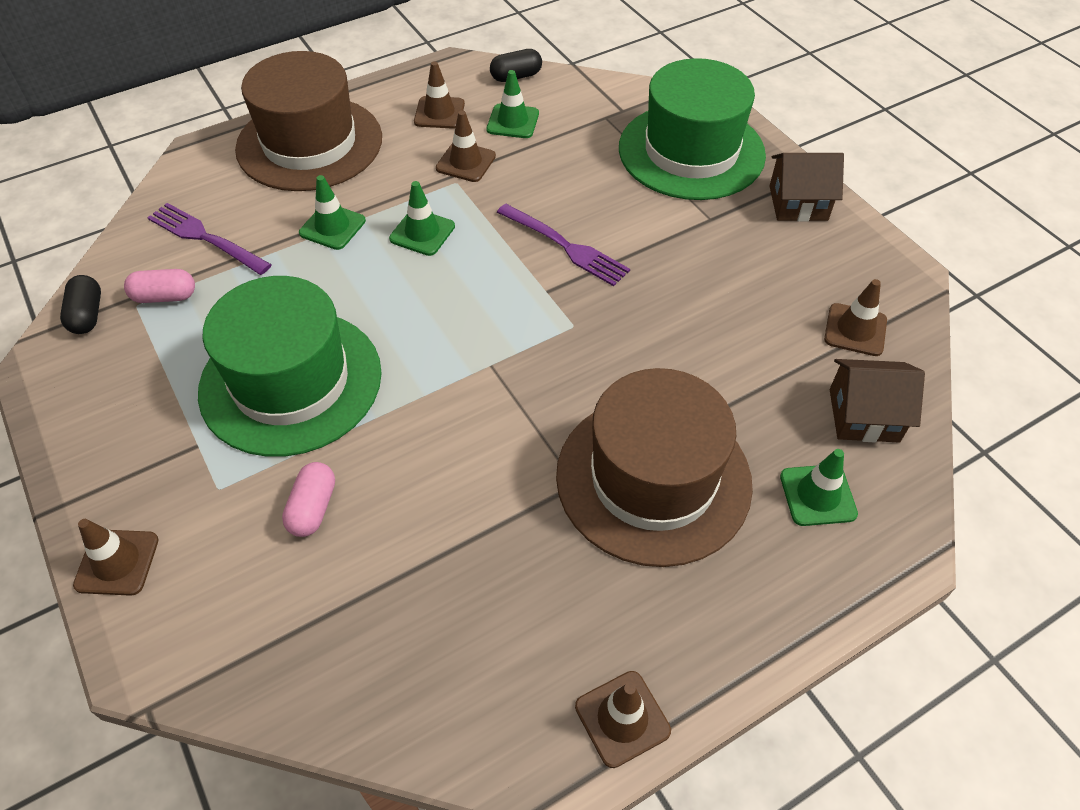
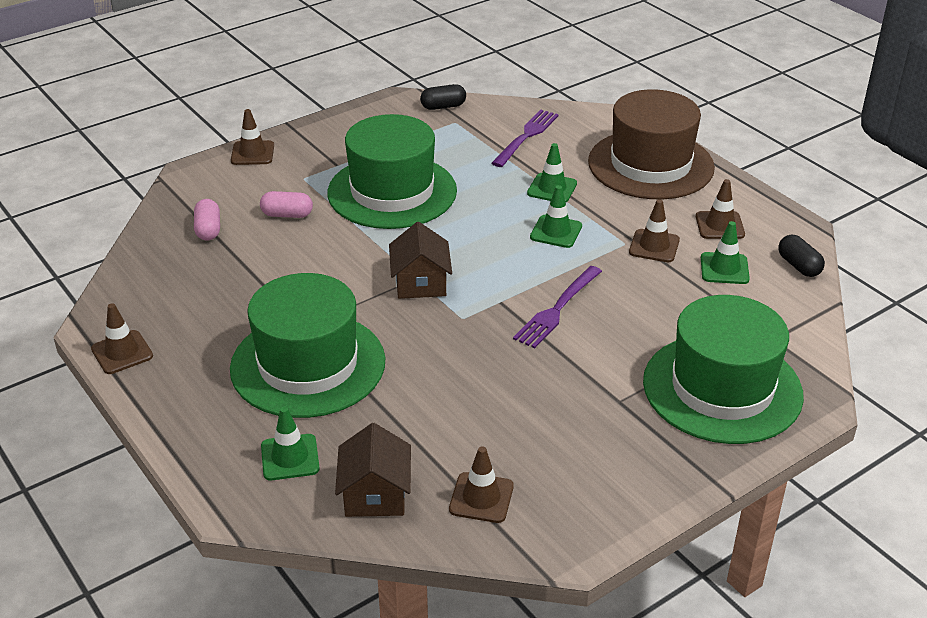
camera: 85 degrees right, 15 degrees down
(165, 297) = (464, 131): pink capsule -> pink capsule (208, 229)
(653, 478) = (308, 364): brown hat -> green hat
(798, 203) = (662, 467): brown house -> brown house (420, 283)

